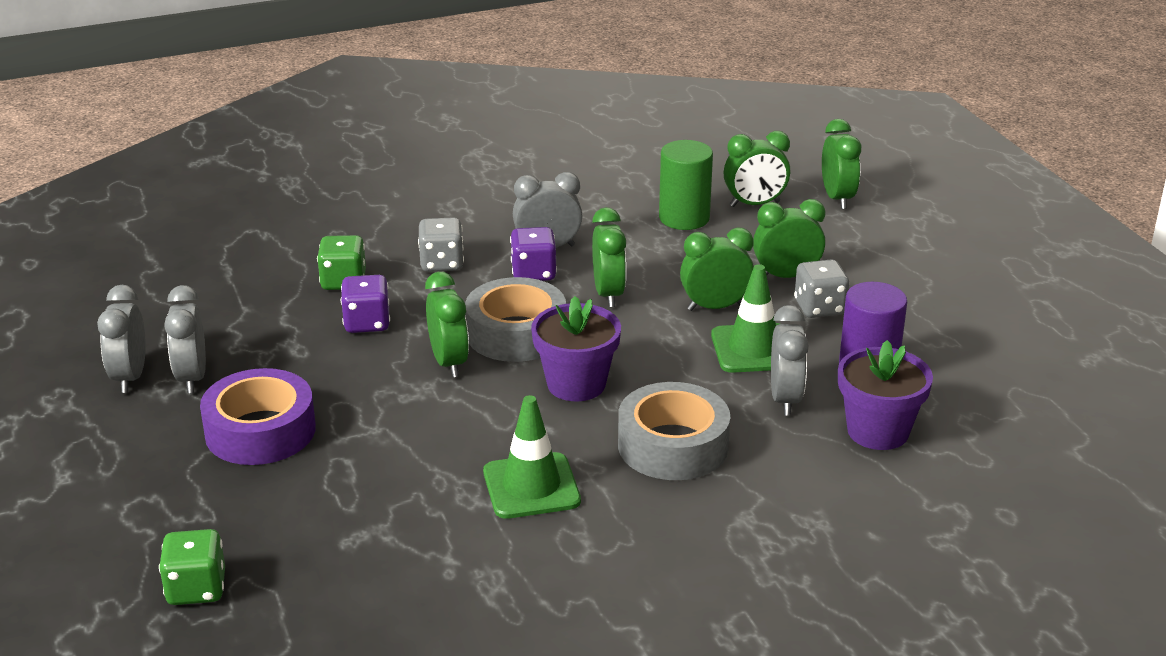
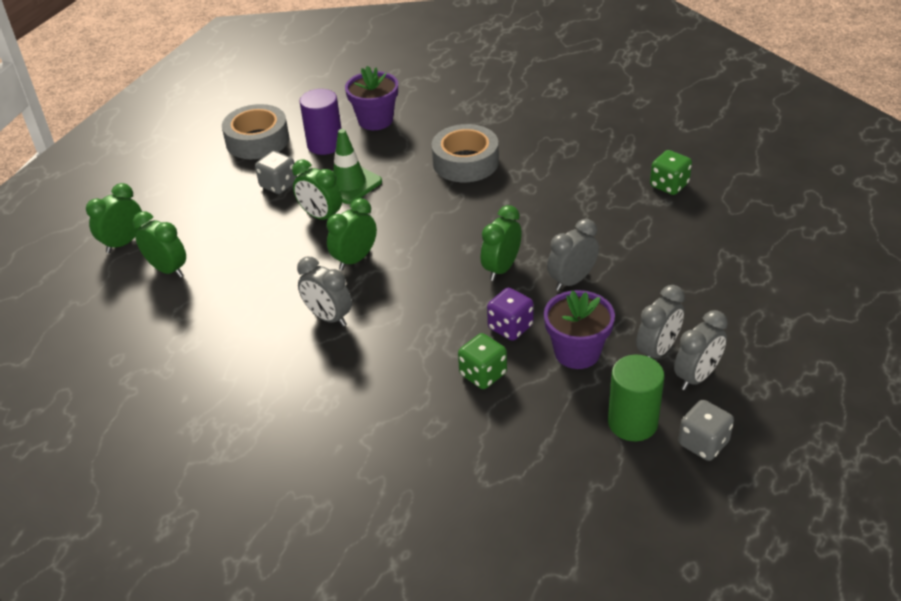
camera: 130 degrees left, 10 degrees up
(196, 589) = (758, 218): green dice -> green dice (669, 185)
(260, 431) = (651, 286): purple tape -> none
(441, 263) = (405, 348): grey dice -> grey dice (703, 443)
(516, 333) = (441, 265): grey tape -> grey tape (257, 140)
(531, 486) = (553, 180): green traffic cone -> none
(533, 273) = (367, 302): purple dice -> none
(576, 384) = (458, 216): purple flower pot -> purple flower pot (577, 352)
(684, 218) = (221, 286): green cylinder -> green cylinder (632, 422)
(785, 399) = (383, 153): grey clock -> grey clock (572, 281)
(786, 276) = (254, 212): green clock -> none

